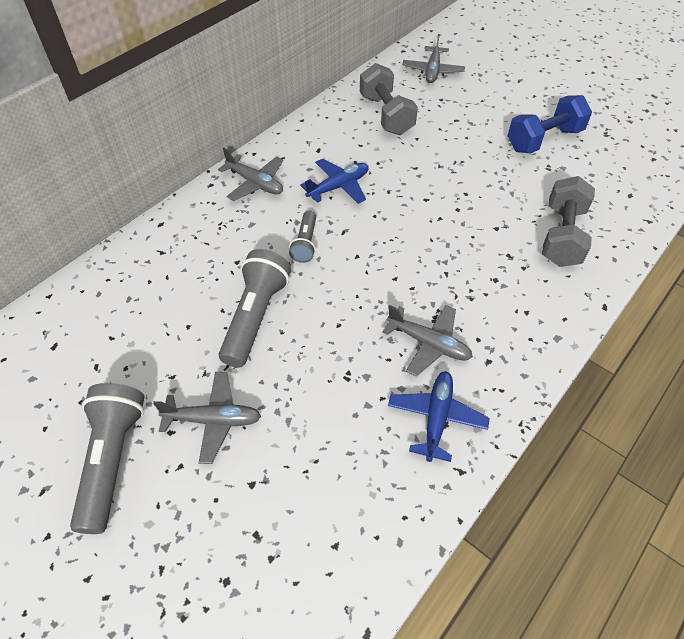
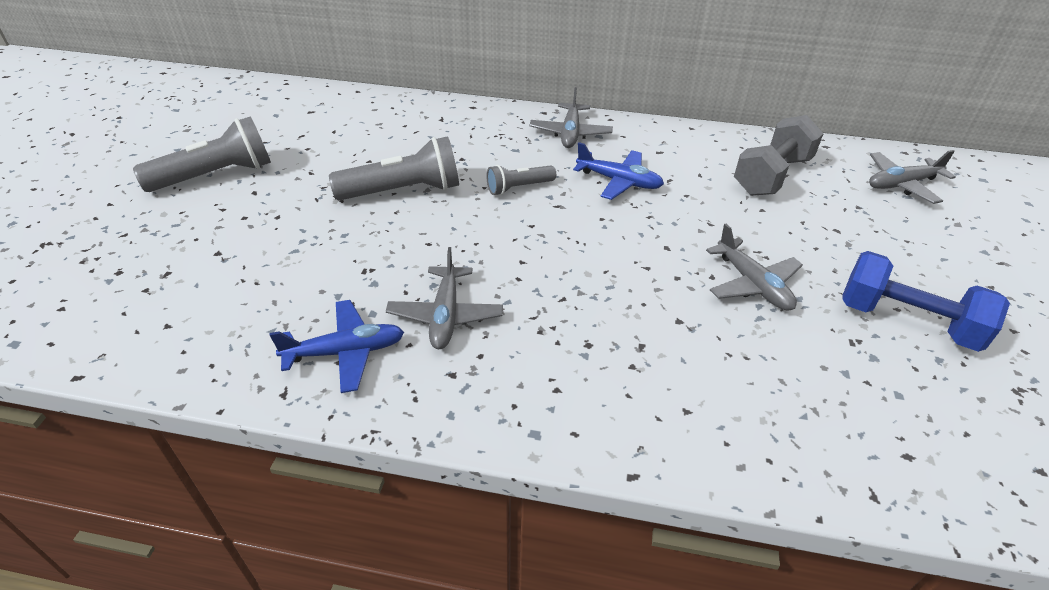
camera: 60 degrees right, 10 degrees down
(213, 420) = (275, 209): grey plane -> grey plane (752, 284)
(562, 236) = (728, 391): grey dumbbell -> none

